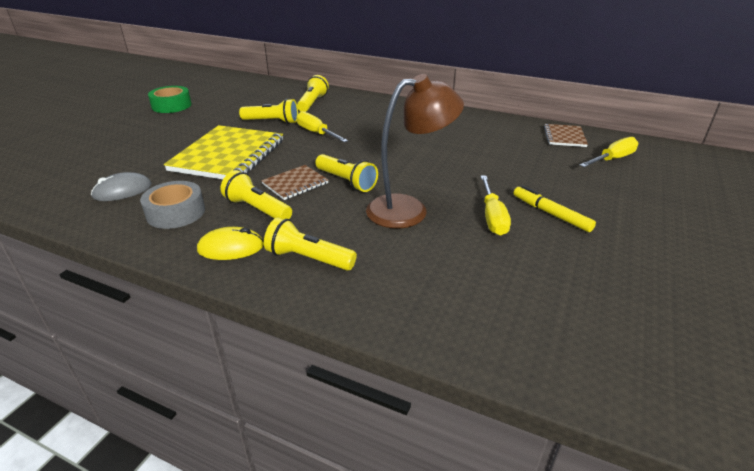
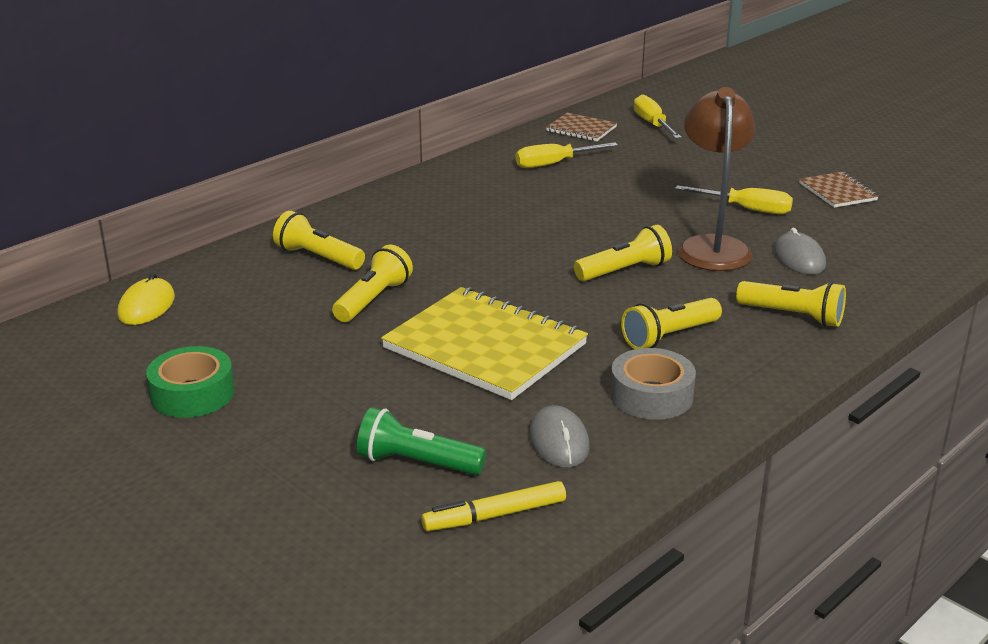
camera: 70 degrees left, 5 degrees down
(106, 158) = (416, 463): none -> green flashlight
(231, 247) = (755, 360): yellow mouse -> yellow mouse (146, 306)
(295, 184) = (612, 304): brown notebook -> brown notebook (837, 192)
(308, 258) = (793, 316): yellow flashlight -> yellow flashlight turned 105 degrees counterclockwise
(316, 133) = (451, 270): yellow screwdriver -> yellow screwdriver (554, 164)
(417, 252) = (799, 258): none -> grey mouse
(551, 213) = (751, 182): yellow marker -> yellow marker (494, 515)

